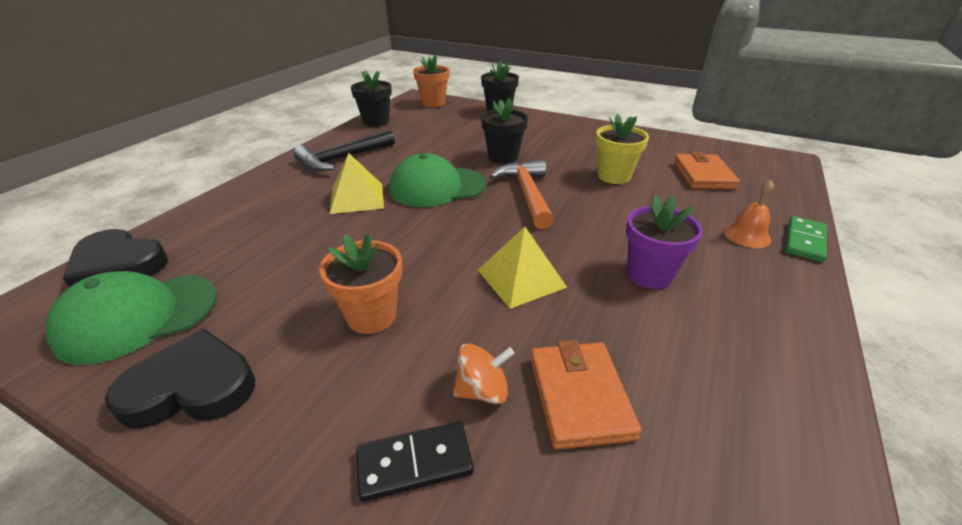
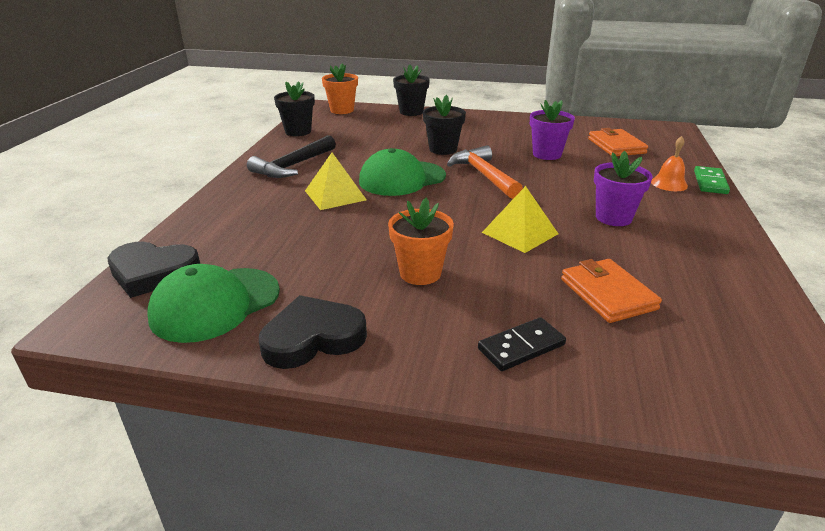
camera: 15 degrees left, 5 degrees down
(482, 390) = (539, 302): orange spinning top -> none
(614, 176) = (547, 154): yellow flower pot -> purple flower pot

